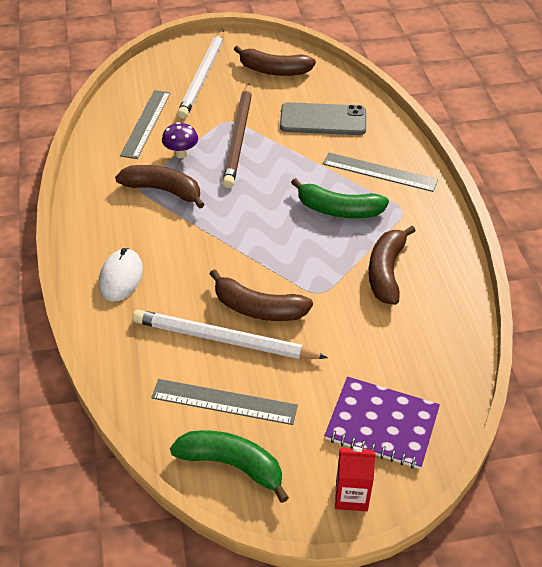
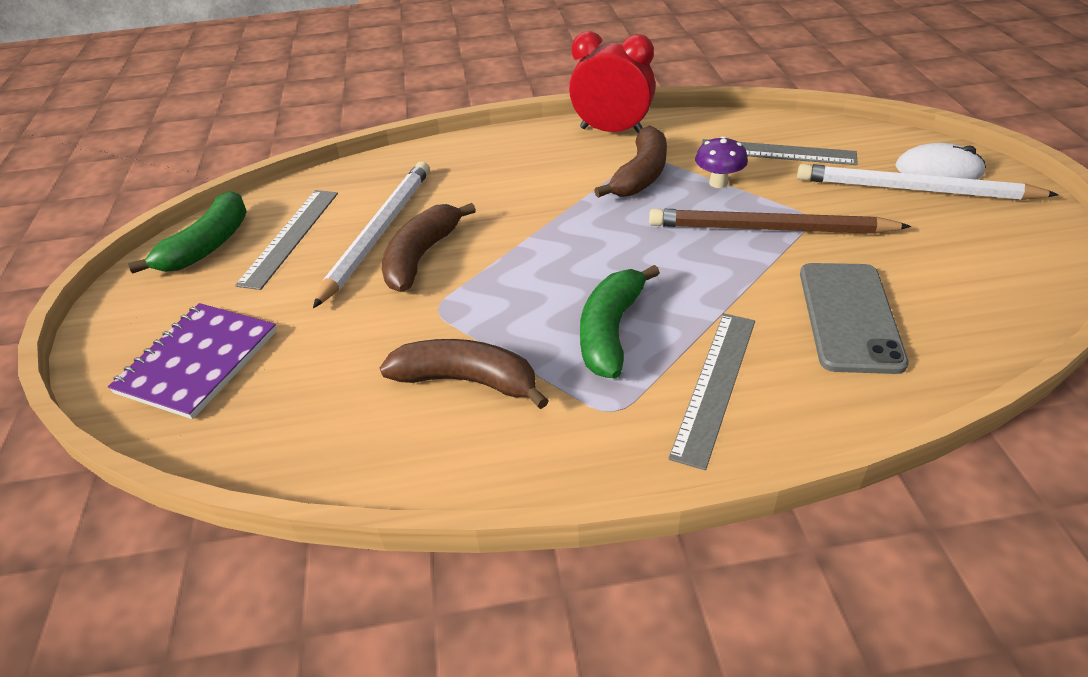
camera: 95 degrees right, 5 degrees down
(91, 204) = (611, 131): none -> red clock
(121, 277) = (490, 160): white mouse -> white mouse (938, 170)
(273, 70) = (974, 258): brown banana -> none
(351, 495) = (118, 332): red carton -> none

